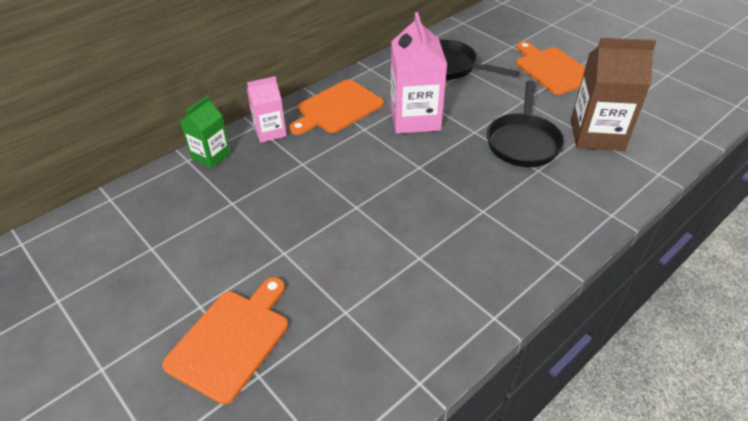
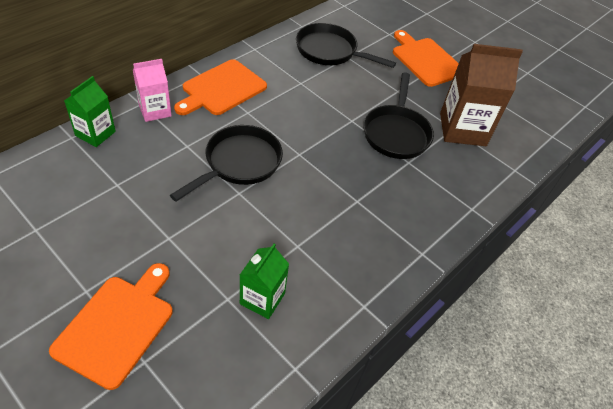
camera: 10 degrees left, 5 degrees up
(356, 178) = (239, 163): none -> black pan
(382, 311) = (262, 299): none -> green carton
(415, 118) = (296, 104): pink carton -> none

